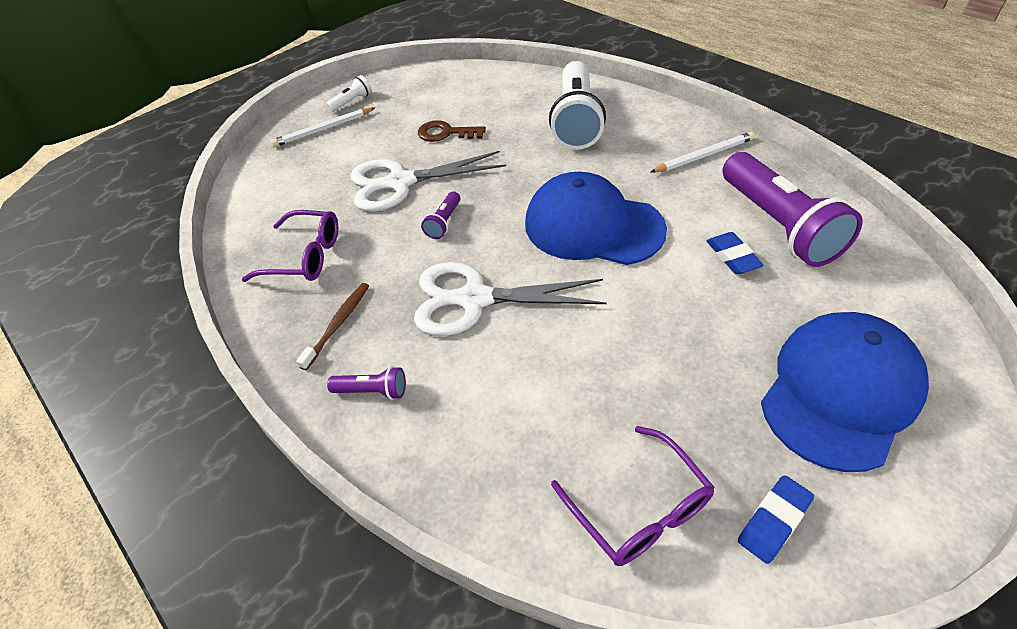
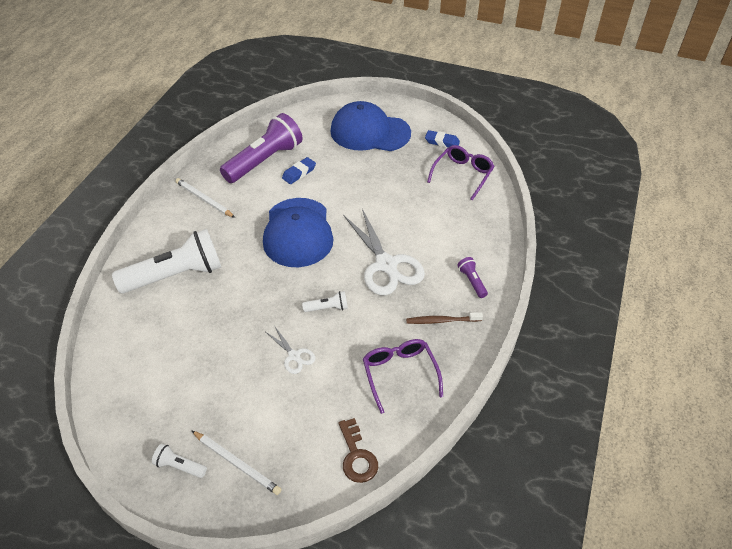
camera: 120 degrees left, 0 degrees up
(400, 182) = (294, 356): white scissors -> white scissors, size x0.48
(444, 222) = (327, 308): purple flashlight -> white flashlight
(446, 133) = (216, 355): brown key -> brown key (357, 456)

